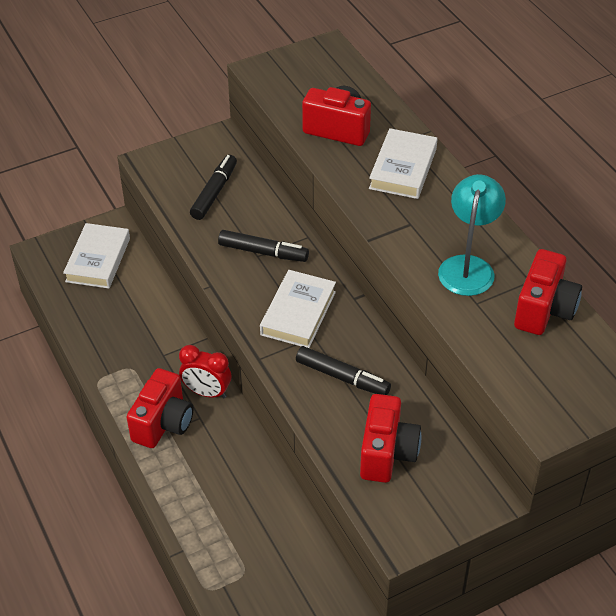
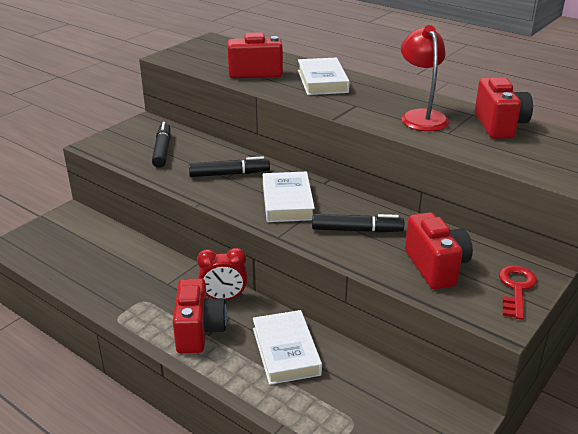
camera: 25 degrees left, 15 degrees down
(98, 260) = (69, 237): white book -> white book (286, 351)
(446, 508) = (516, 288): none -> red key
(468, 266) = (421, 116): turquoise lamp -> red lamp

